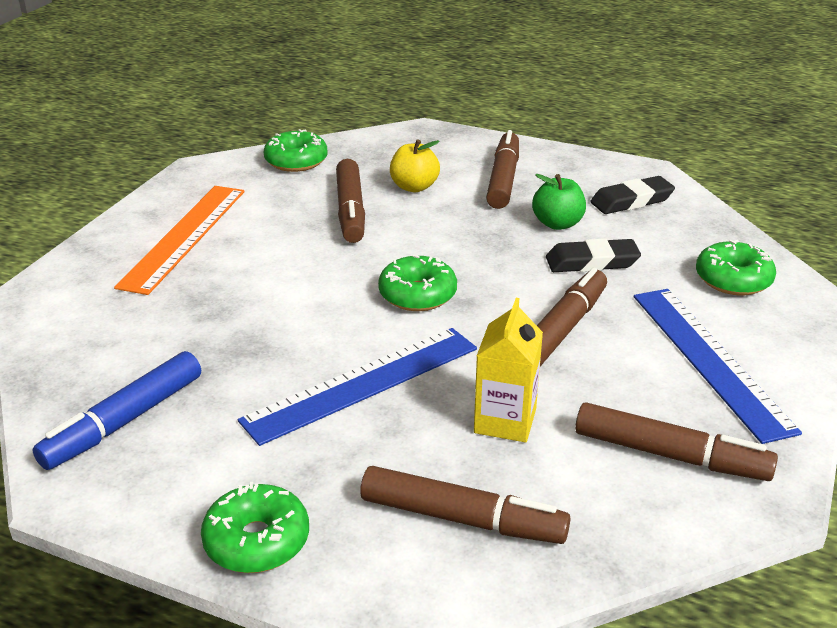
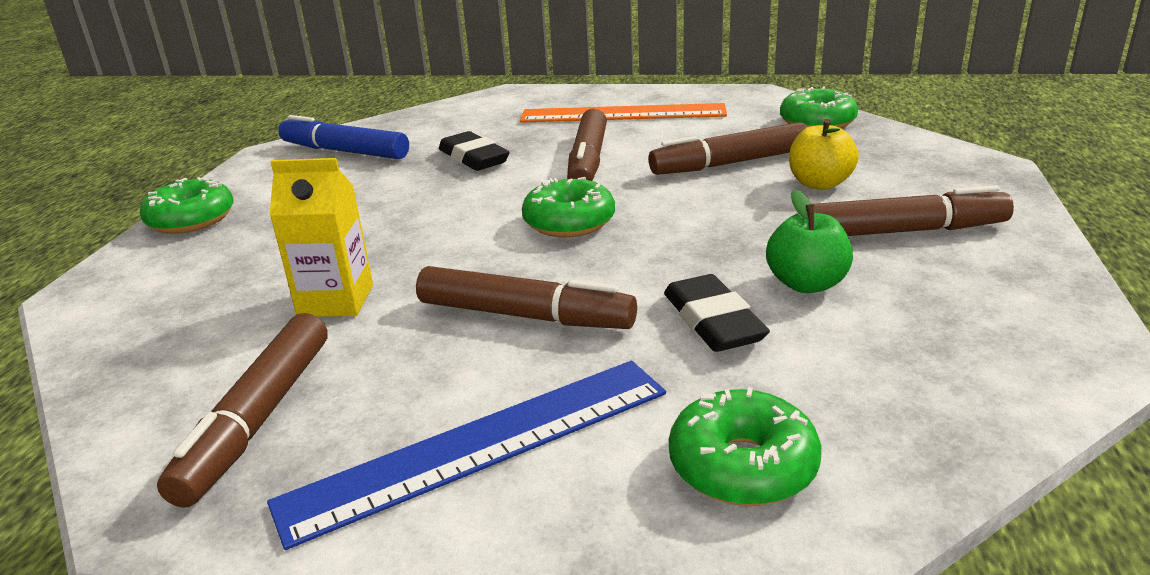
camera: 80 degrees right, 5 degrees down
(363, 384) = (399, 222): blue ruler -> none
(462, 519) = (187, 298): brown marker -> brown marker (588, 161)
(631, 201) = (948, 339): black eraser -> black eraser (474, 158)

